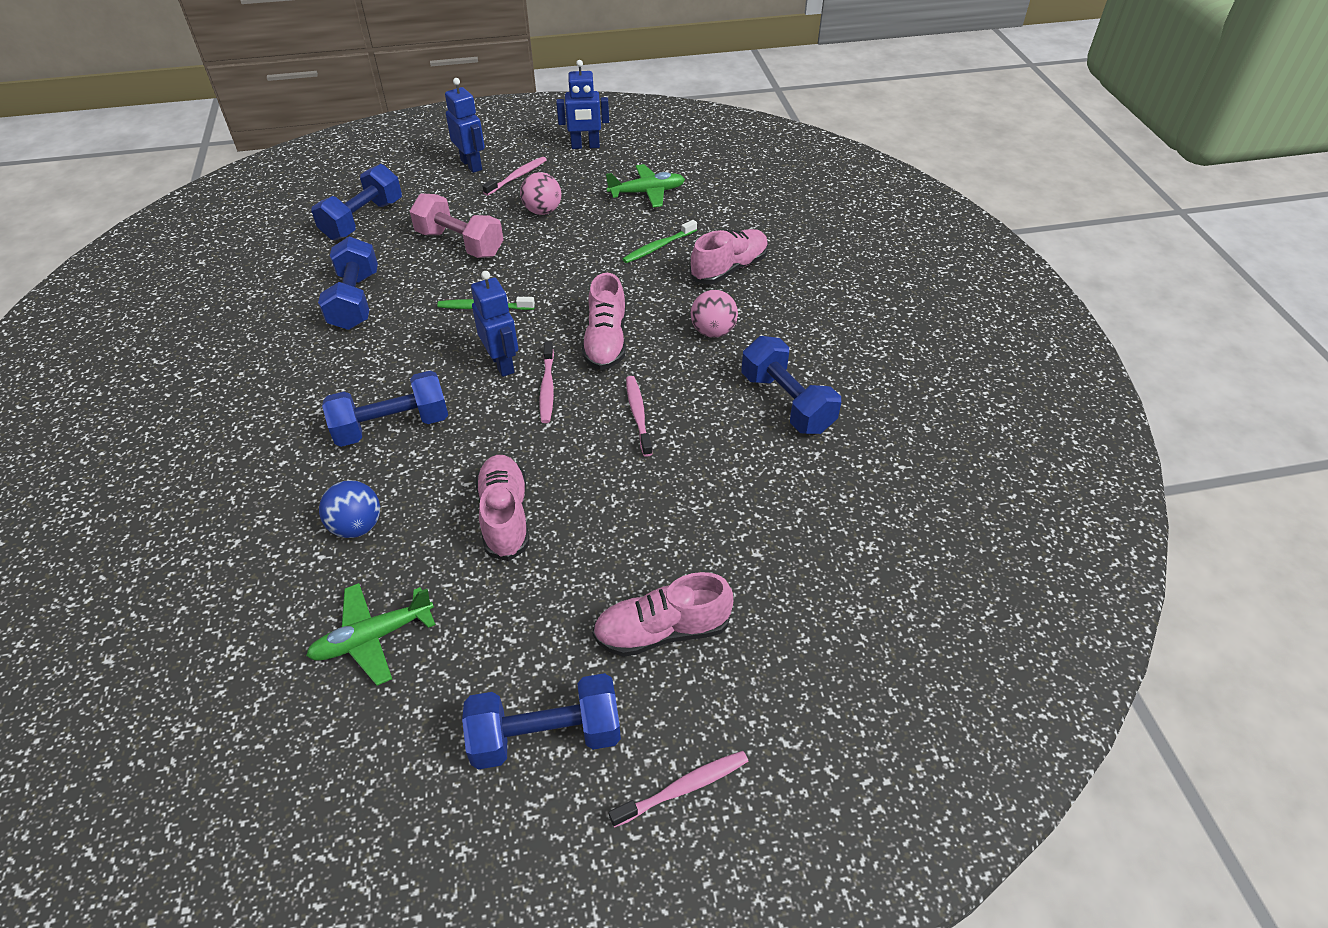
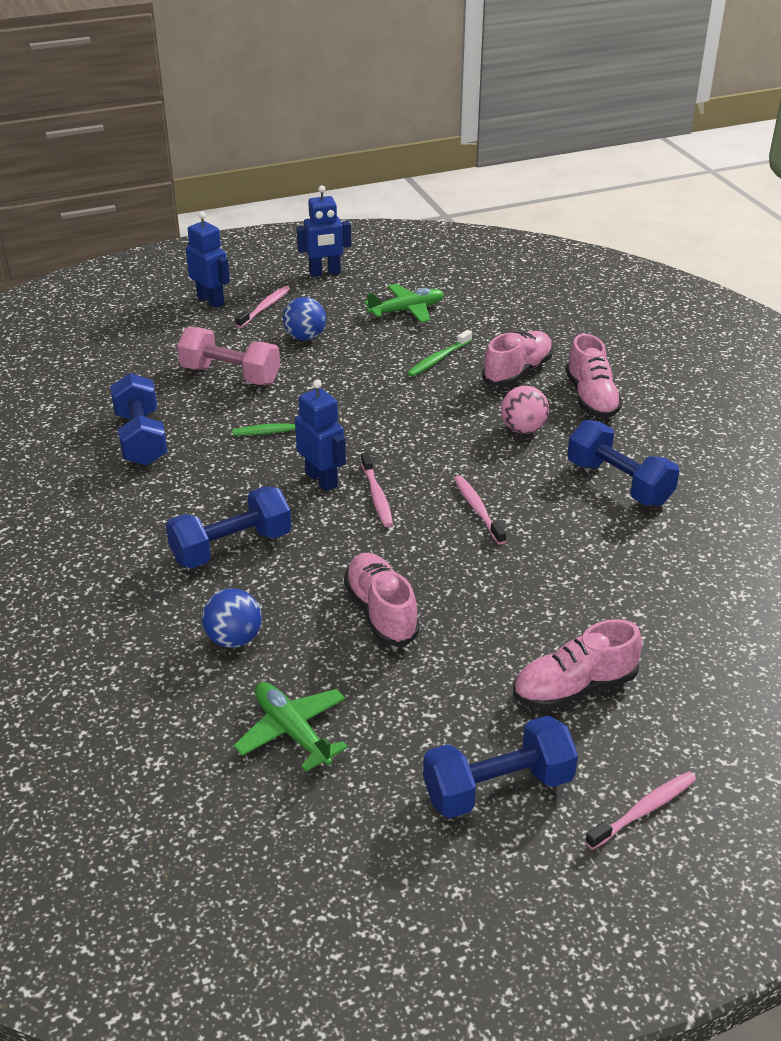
camera: 10 degrees left, 10 degrees down
(363, 220) = (116, 363): blue dumbbell -> none
(372, 638) = (292, 731): green plane -> green plane turned 90 degrees clockwise
(542, 211) = (305, 337): pink ball -> blue ball
(606, 341) = (419, 449): pink shoe -> pink shoe (591, 398)

